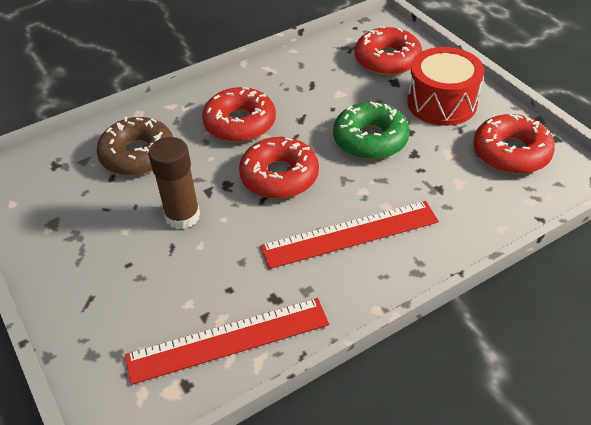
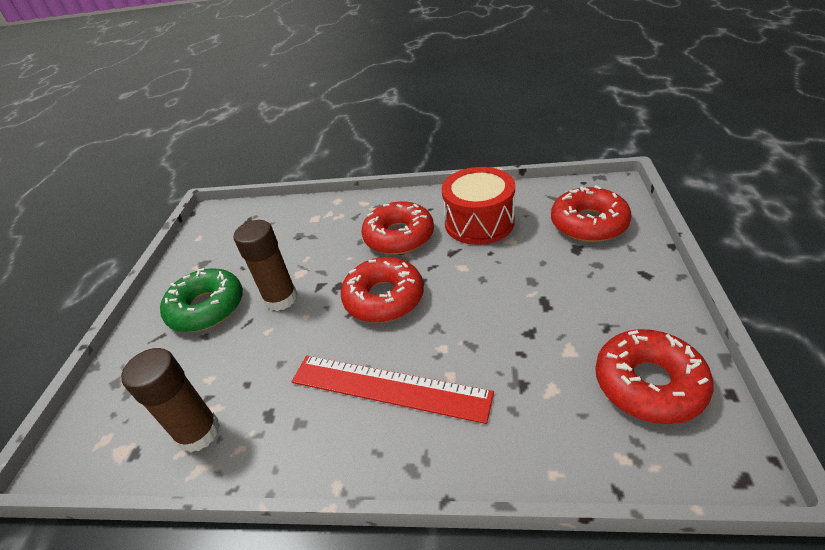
camera: 40 degrees right, 5 degrees down
(138, 155) = (303, 233): brown donut -> none
(228, 340) = (198, 432): red ruler -> brown glue stick
(370, 139) = (498, 298): green donut -> green donut (207, 308)
(441, 103) = (610, 289): red drum -> red drum (479, 222)

